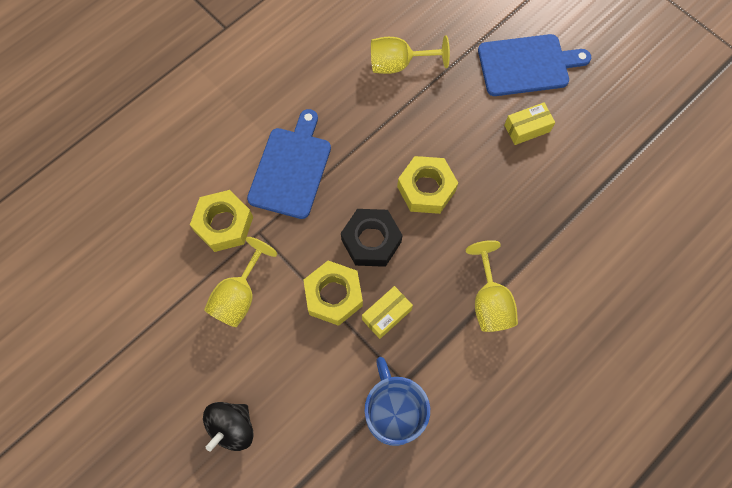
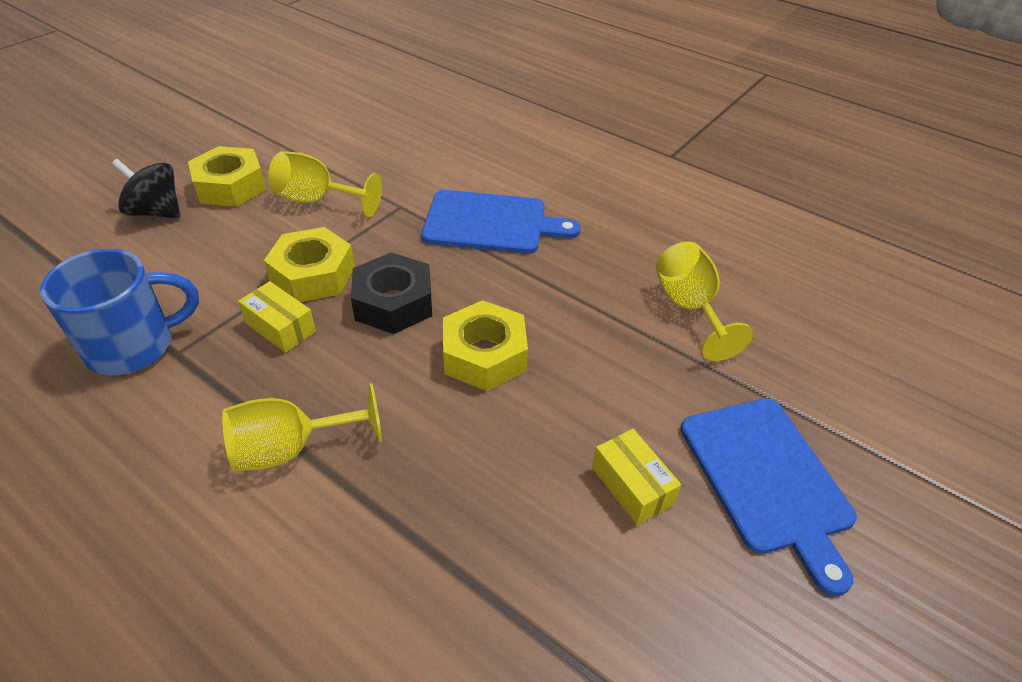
camera: 80 degrees right, 25 degrees down
(224, 224) = (408, 181): yellow nut -> yellow nut (230, 186)

